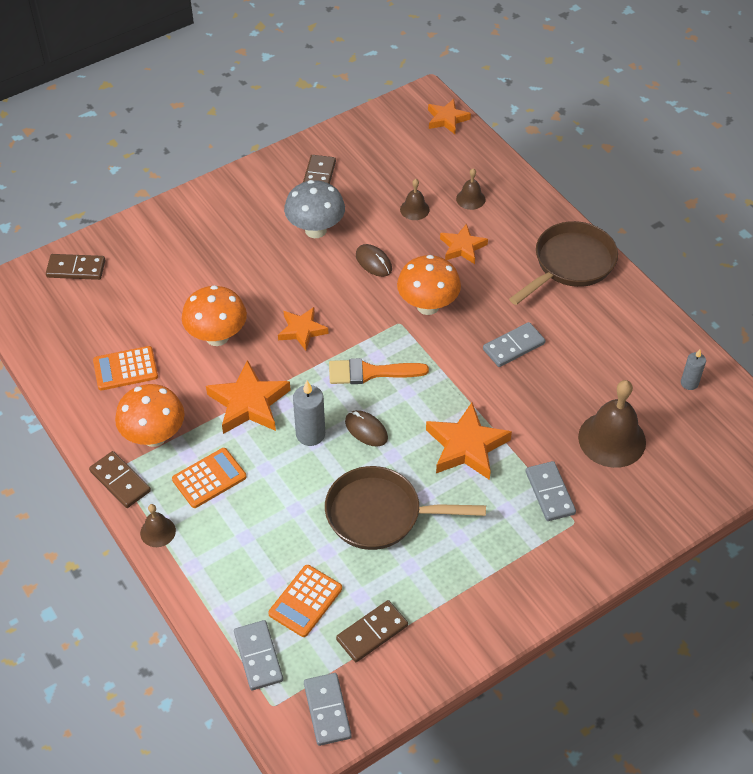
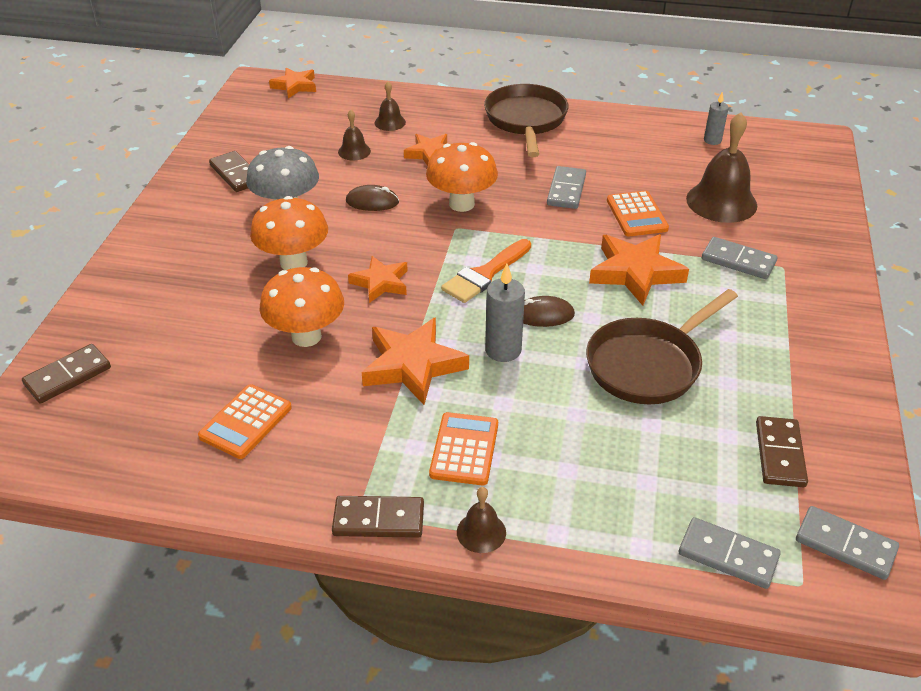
camera: 45 degrees left, 10 degrees down
(154, 436) = (359, 456): orange mushroom -> orange mushroom (293, 263)
(305, 601) = (694, 476): orange calculator -> orange calculator (636, 215)

